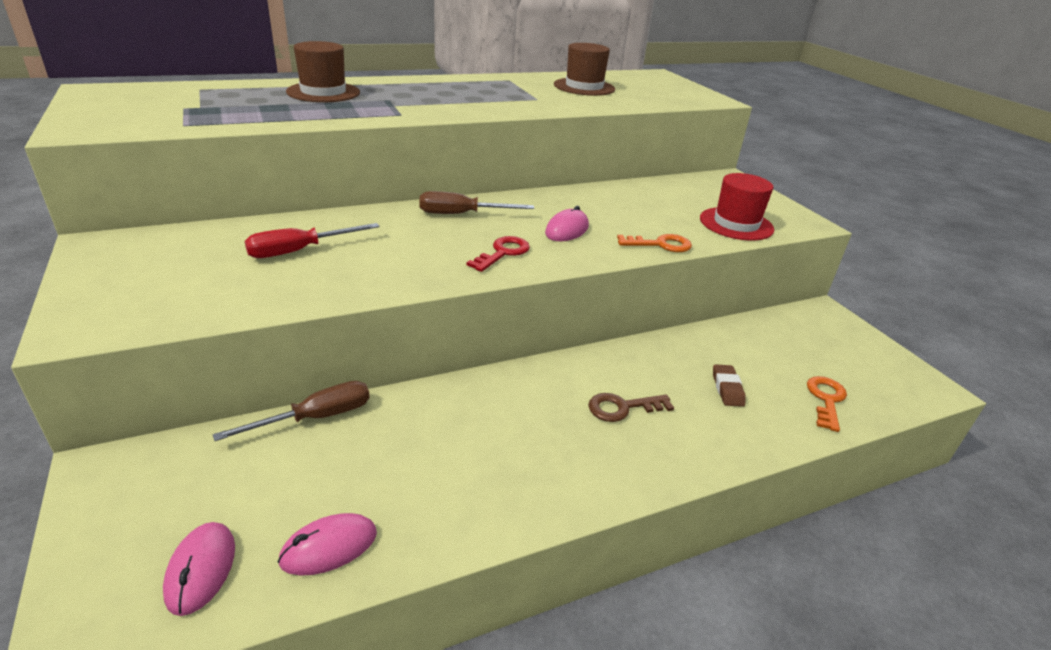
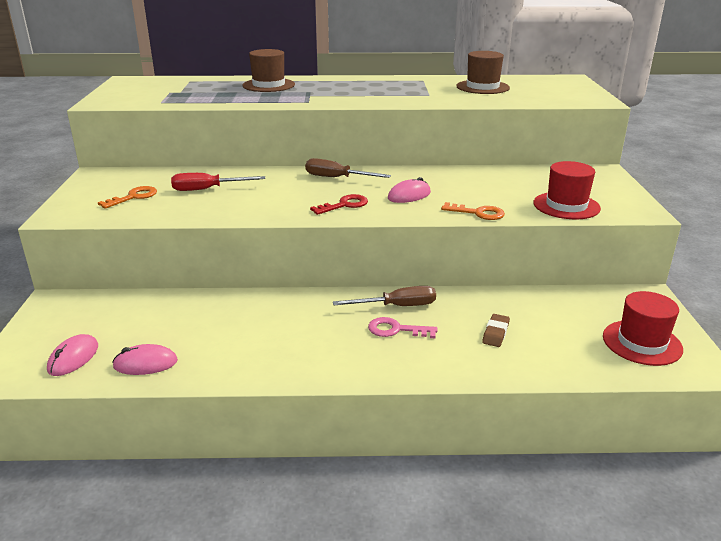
camera: 25 degrees right, 5 degrees down
(316, 417) = (182, 297): brown screwdriver -> brown screwdriver (397, 306)
(622, 408) = (396, 330): brown key -> pink key
(826, 400) = (581, 356): orange key -> orange key (133, 197)
(862, 369) = (642, 342): none -> red hat

